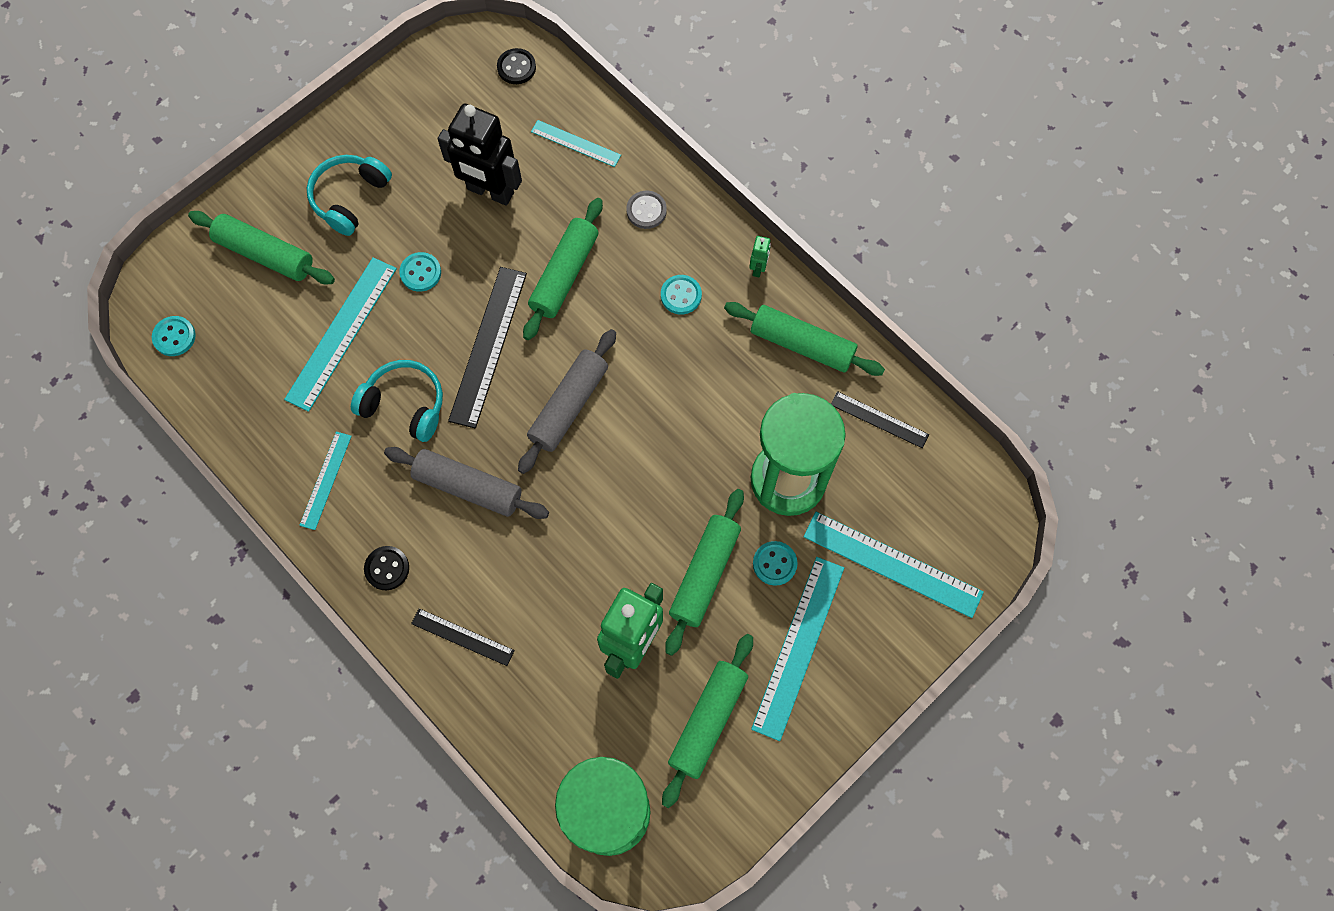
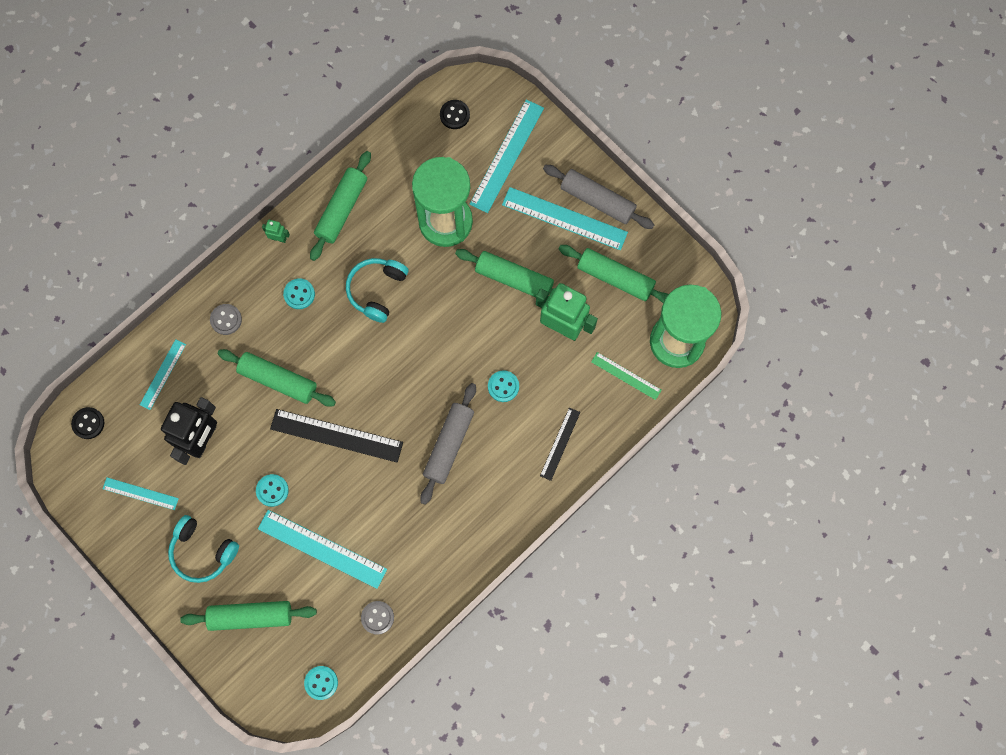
camera: 90 degrees left, 5 degrees up
(247, 401) = (377, 617): none -> grey button
(265, 254) = (251, 616): green rolling pin -> green rolling pin turned 60 degrees clockwise
(325, 480) = (442, 551): turquoise ruler -> turquoise ruler (140, 493)
(387, 568) = (510, 500): black button -> black button (454, 115)
(405, 405) = (383, 496): turquoise headphones -> turquoise headphones (377, 290)
(558, 734) = (626, 375): none -> green ruler
(569, 406) = (386, 374): grey rolling pin -> grey rolling pin (597, 200)
(774, 563) = (506, 232): turquoise button -> turquoise button (503, 386)
(879, 419) = (401, 159): black ruler -> none

